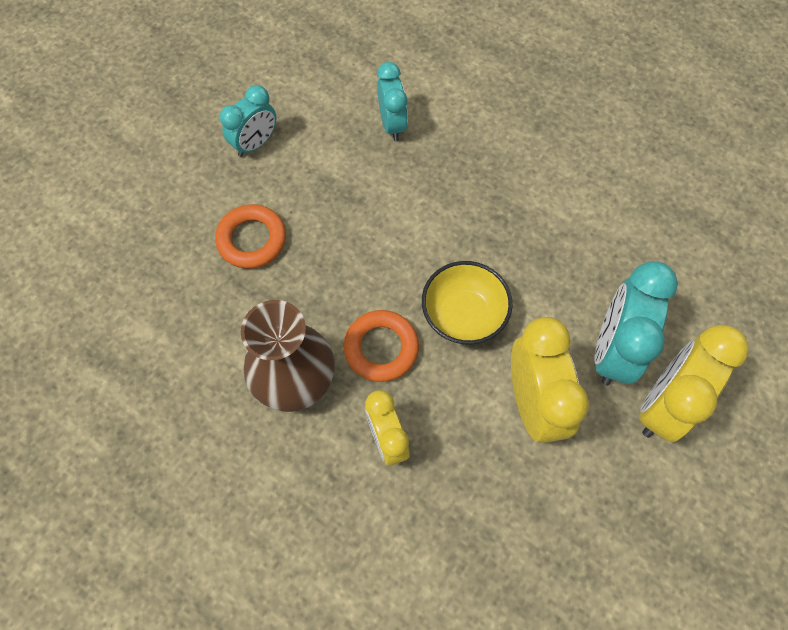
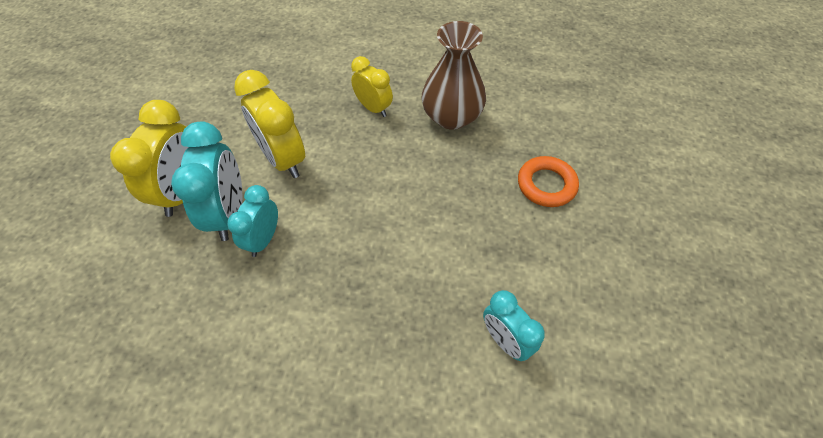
camera: 155 degrees right, 10 degrees down
(255, 143) = (611, 263): turquoise clock -> turquoise clock (263, 239)
(381, 348) = (405, 152): orange ring -> none
(463, 315) = (355, 194): yellow bowl -> none

